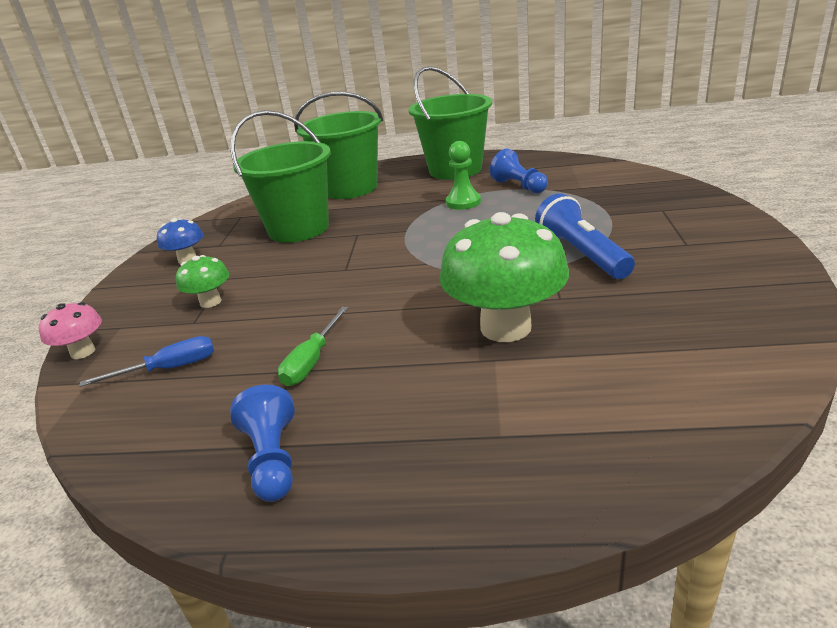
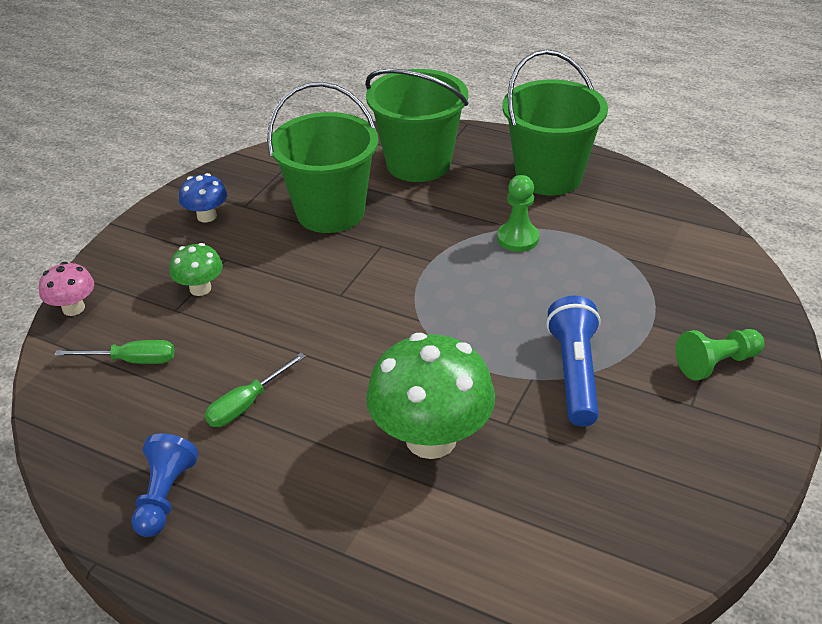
camera: 20 degrees right, 10 degrees up
(169, 369) = (132, 360): blue screwdriver -> green screwdriver
(519, 186) = (595, 236): blue pawn -> none
(677, 219) = (716, 363): none -> green pawn

